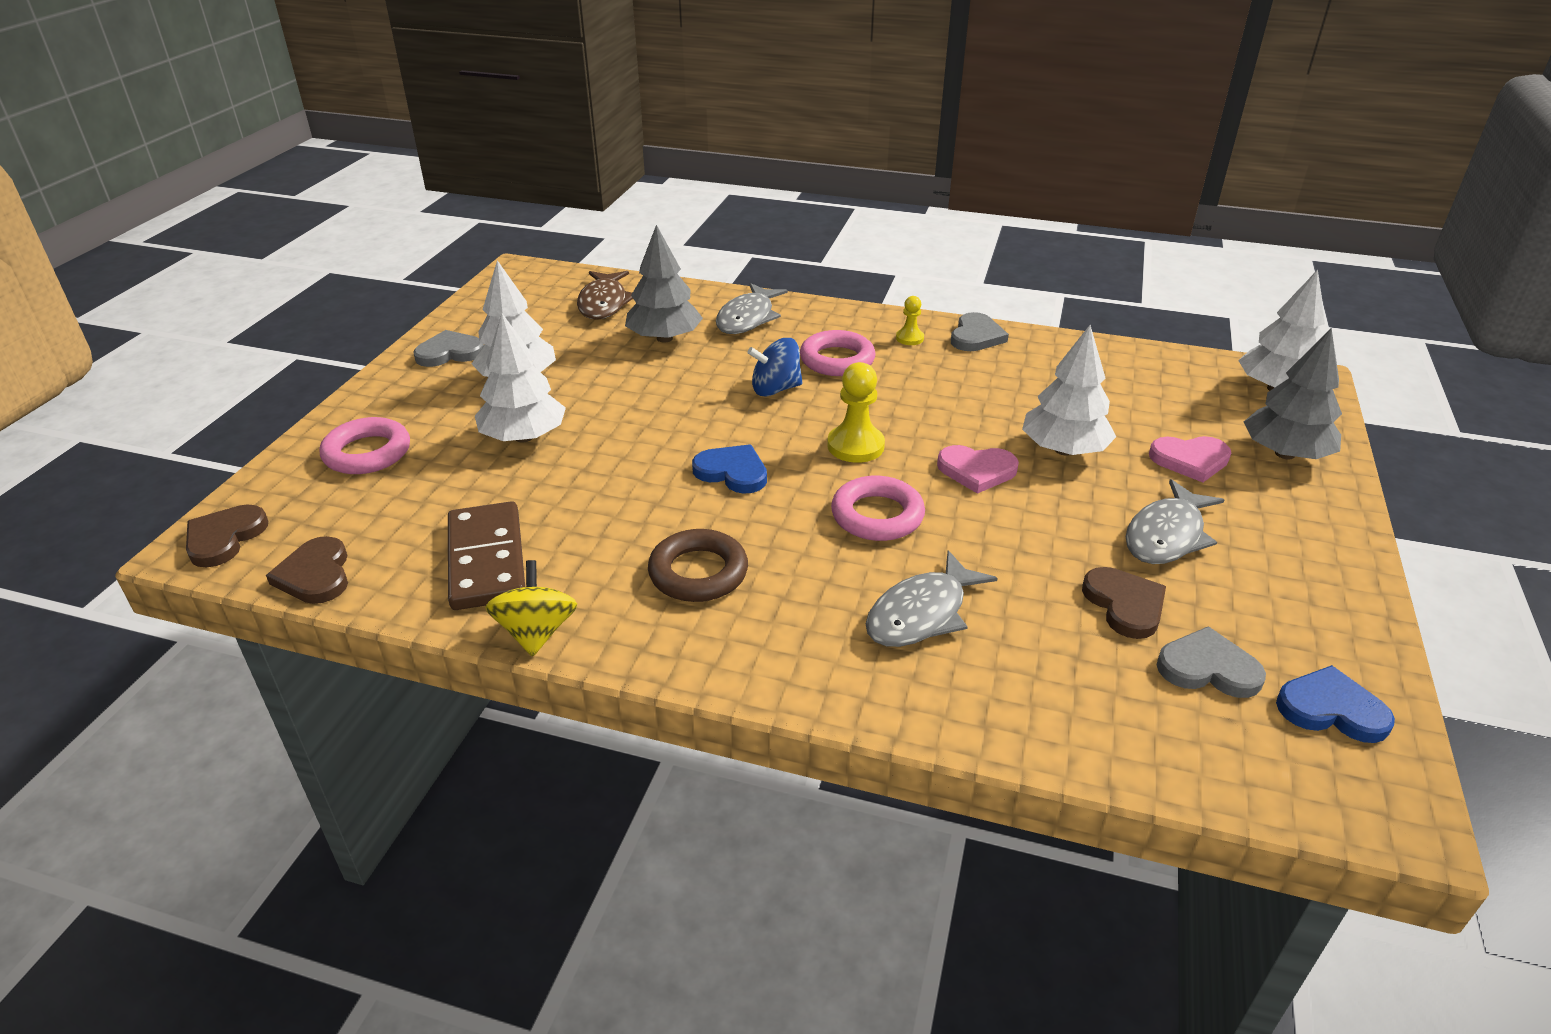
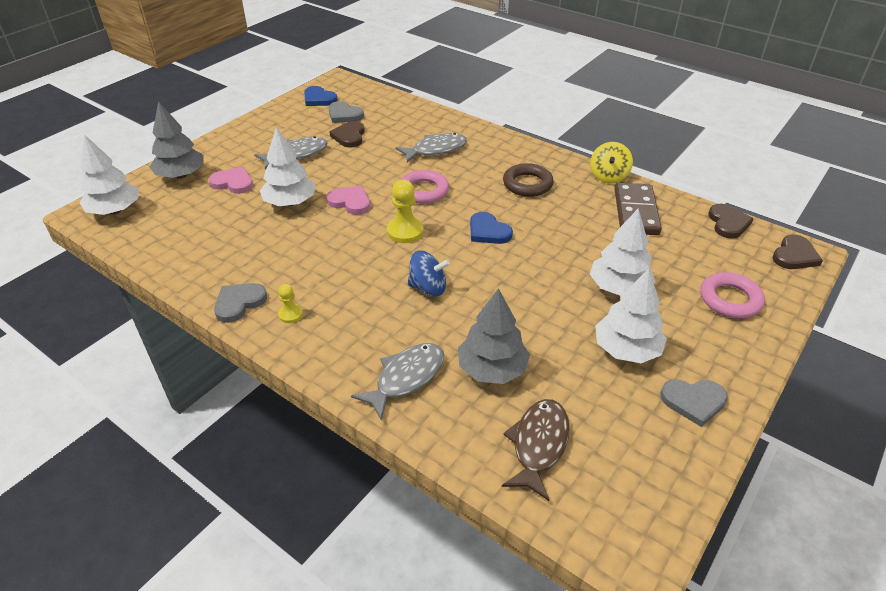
camera: 160 degrees left, 5 degrees up
(837, 360) = (364, 305): pink ring -> none

